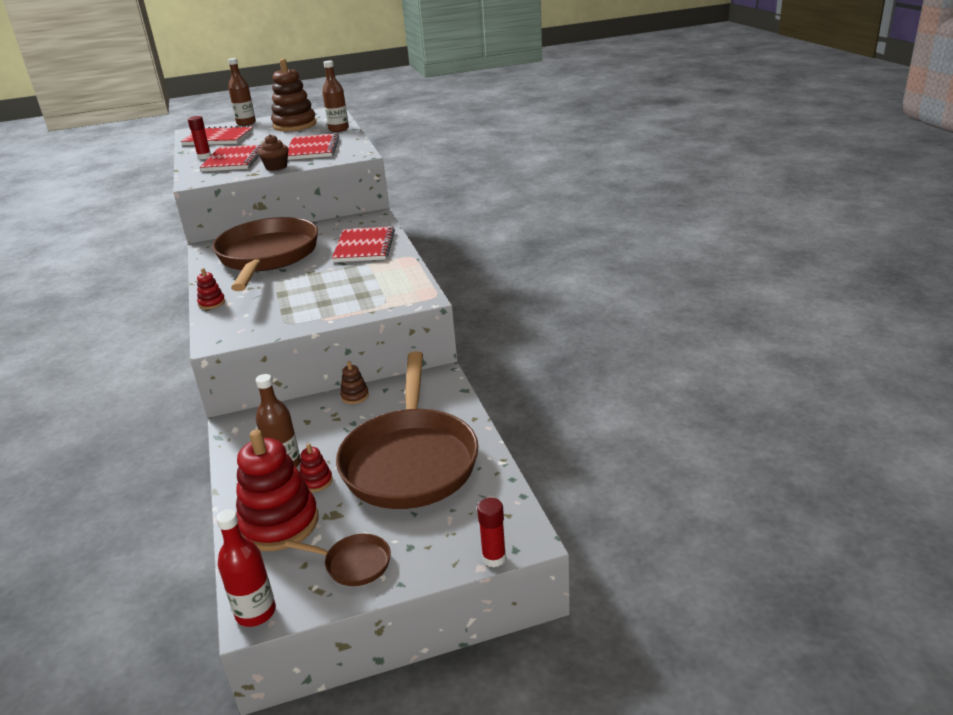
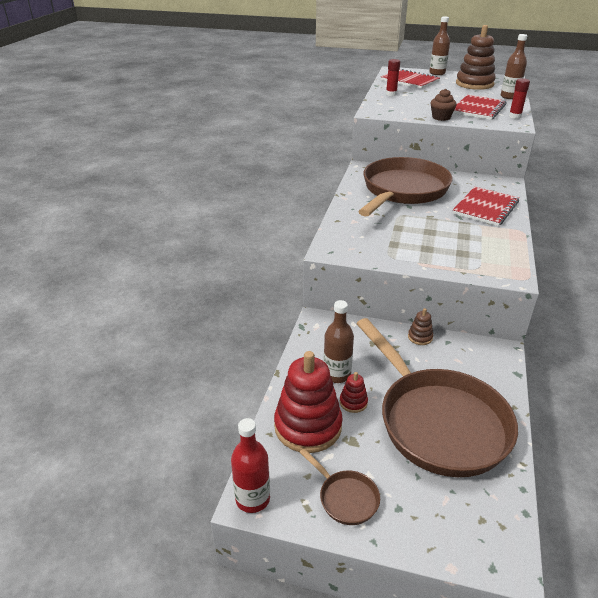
camera: 30 degrees right, 5 degrees up
(212, 303) = (342, 216): red stacking toy -> none
(234, 160) = (411, 102): red notebook -> none
(410, 461) = (438, 422): brown pan -> brown pan turned 60 degrees counterclockwise
(494, 558) = (468, 565): red glue stick -> red glue stick (515, 116)

